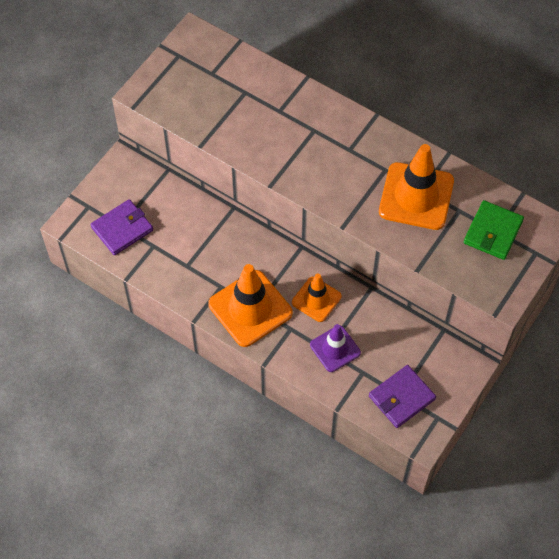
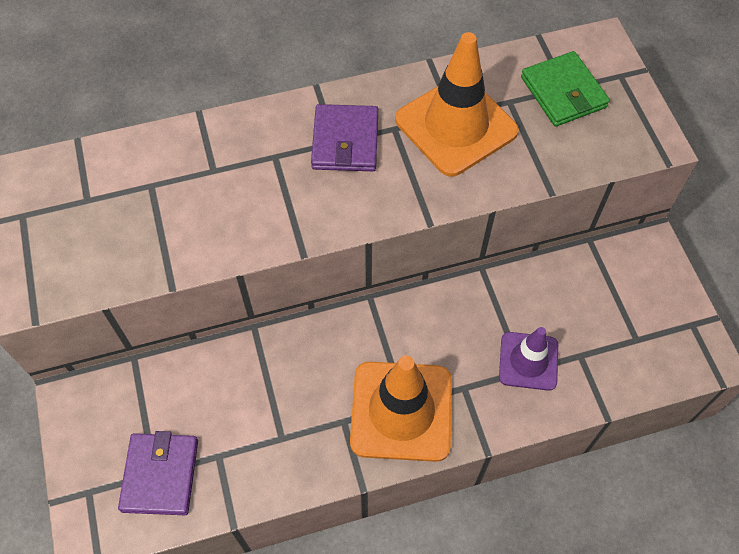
camera: 50 degrees left, 0 degrees up
(316, 299) = (450, 332): orange traffic cone -> none
(401, 398) = (642, 341): purple wallet -> purple wallet (345, 141)

